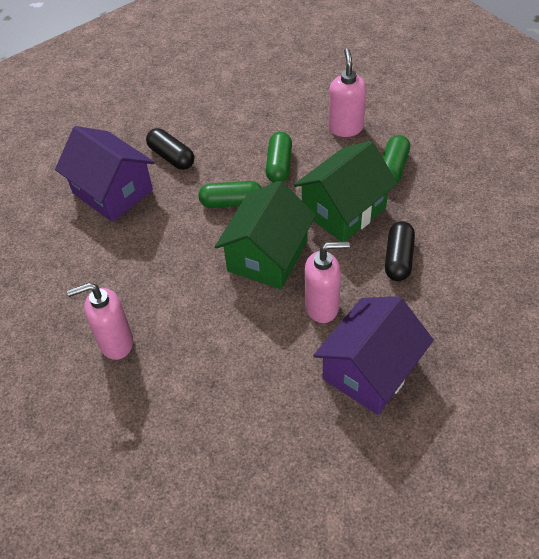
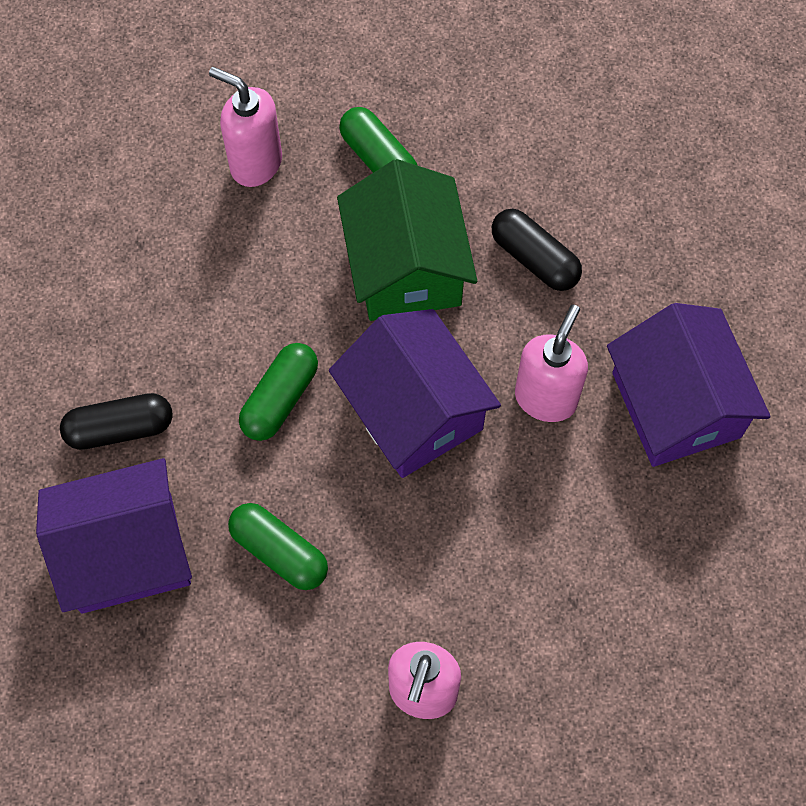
camera: 60 degrees left, 15 degrees up
(267, 256) = (413, 411): green house -> purple house
(279, 165) = (258, 294): green capsule -> green capsule (279, 552)

